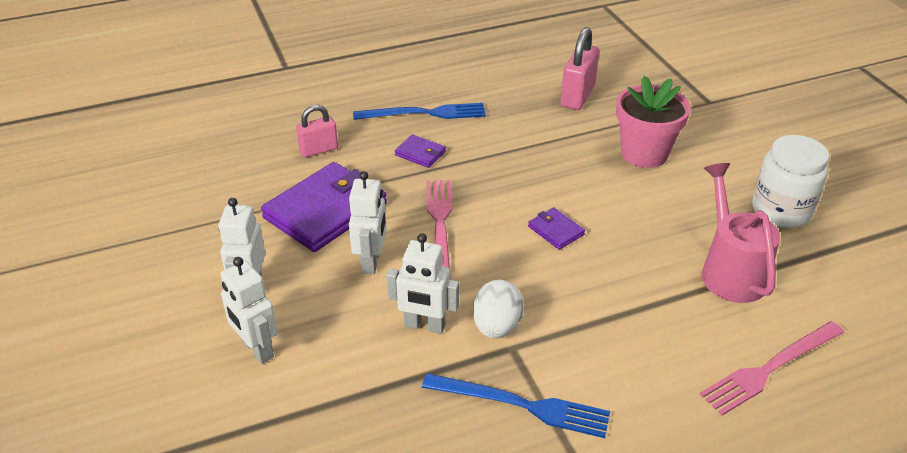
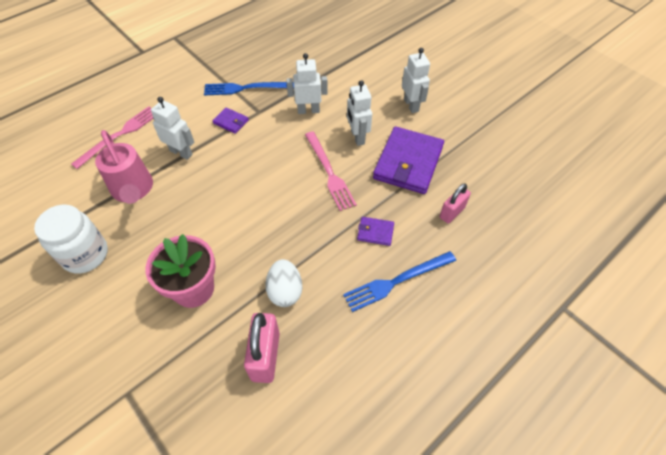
camera: 160 degrees right, 15 degrees up
(257, 349) = (383, 80): white robot -> white robot (181, 152)
(497, 326) = (270, 119): white egg -> white egg (285, 291)
(556, 230) = (252, 190): purple wallet -> purple wallet (231, 122)

